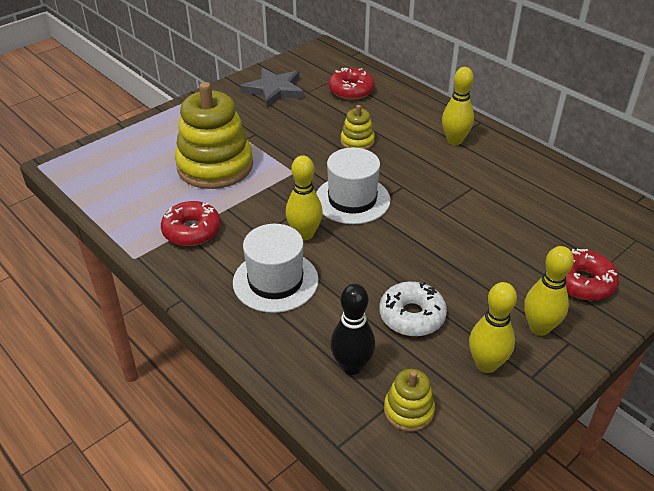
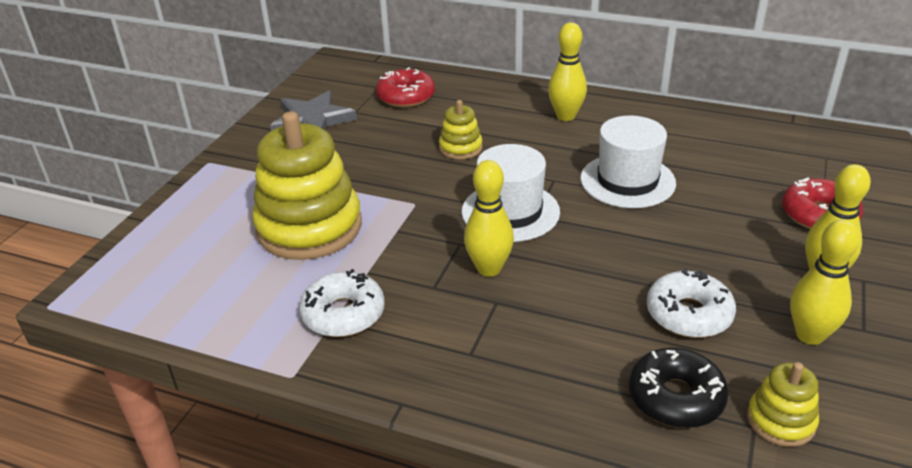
camera: 25 degrees left, 5 degrees down
(192, 231) = (343, 314): red donut -> white donut
(275, 281) = (501, 335): white hat -> white hat (627, 181)
(351, 366) = (675, 397): black bowling pin -> black donut

